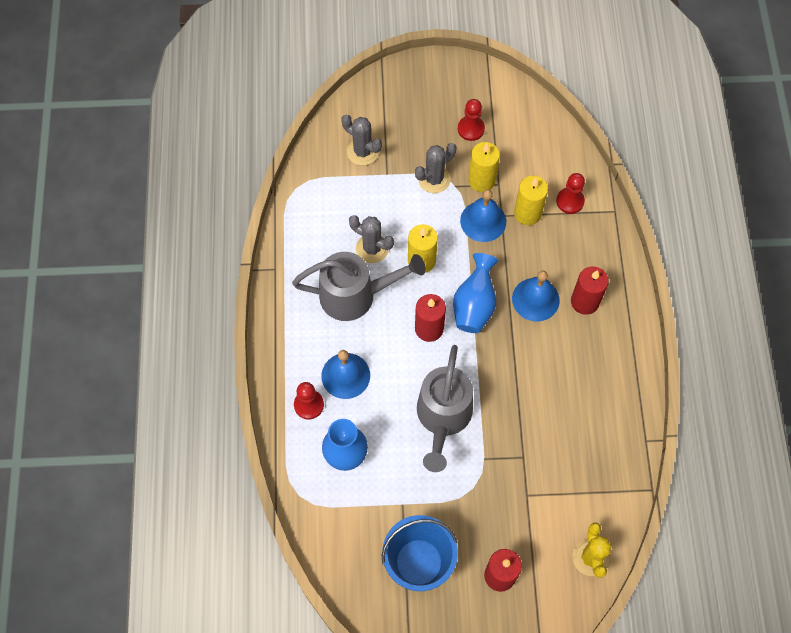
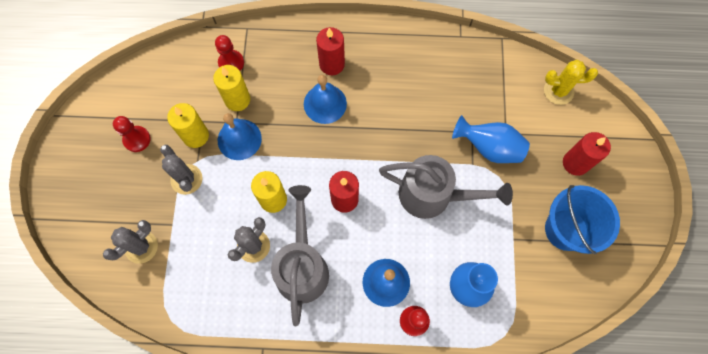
camera: 85 degrees left, 5 degrees up
(474, 305) = (325, 156): blue vase -> blue vase (489, 148)

